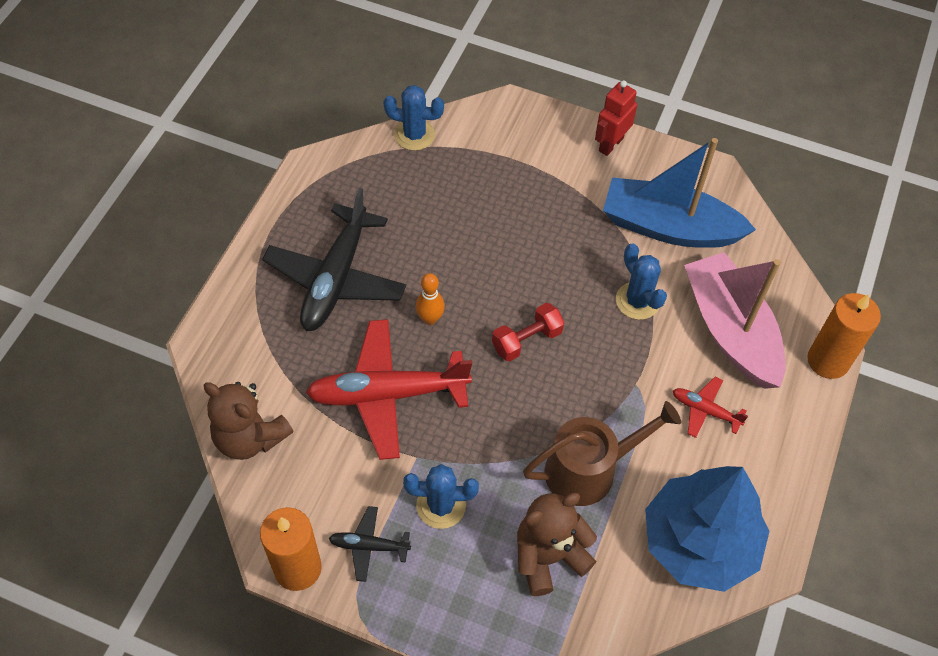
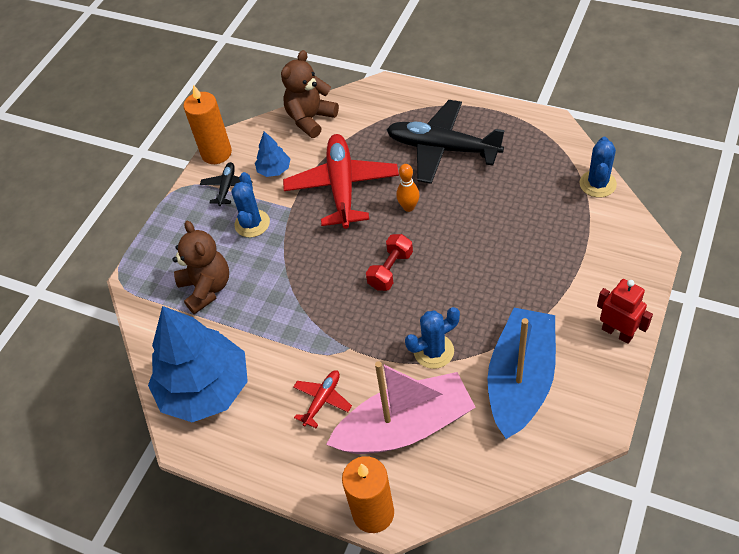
camera: 100 degrees right, 5 degrees down
(344, 482) = (274, 170): none -> blue tree
(526, 340) = (390, 270): red dumbbell -> red dumbbell turned 60 degrees clockwise
(588, 470) = (273, 313): brown watering can -> none

